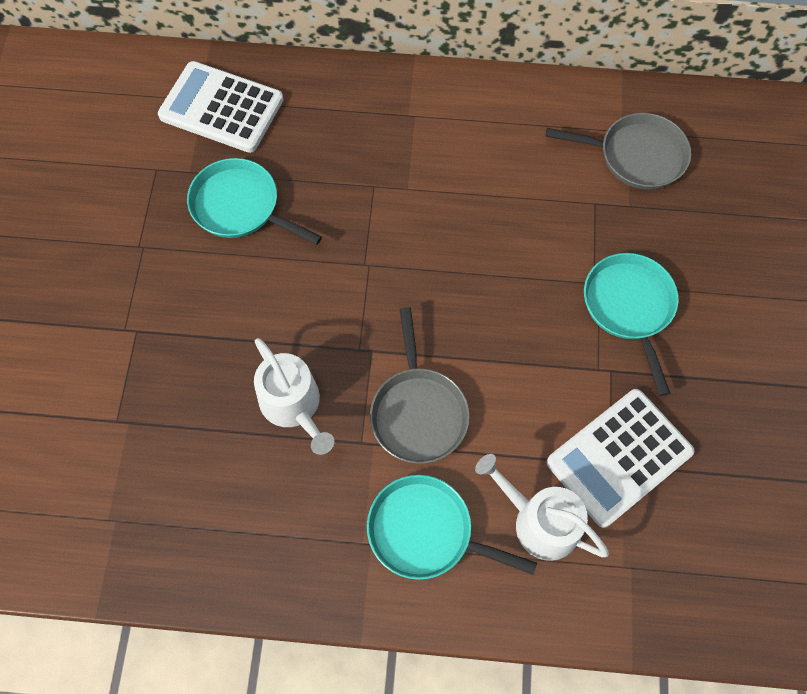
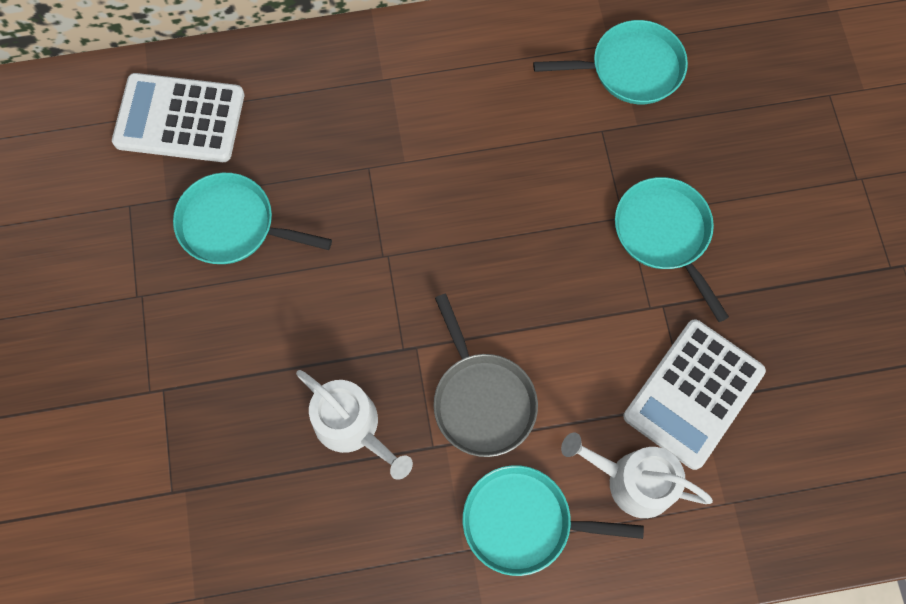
camera: 15 degrees left, 5 degrees up
(636, 156) = (630, 68): grey pan -> turquoise pan

